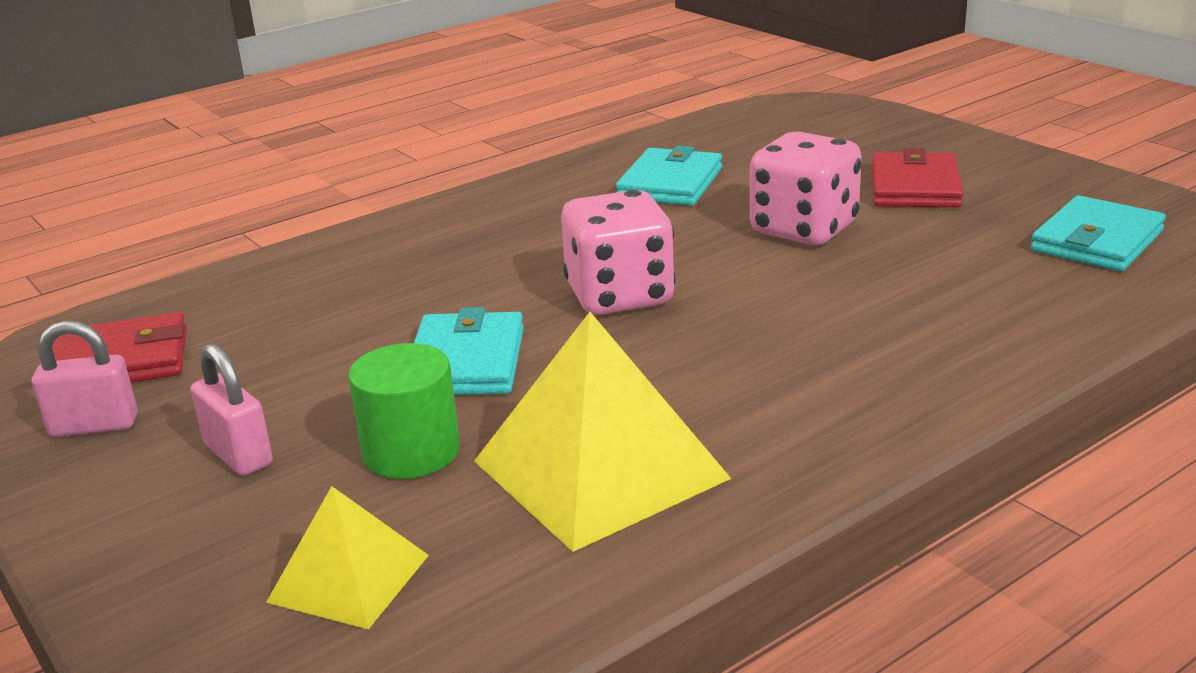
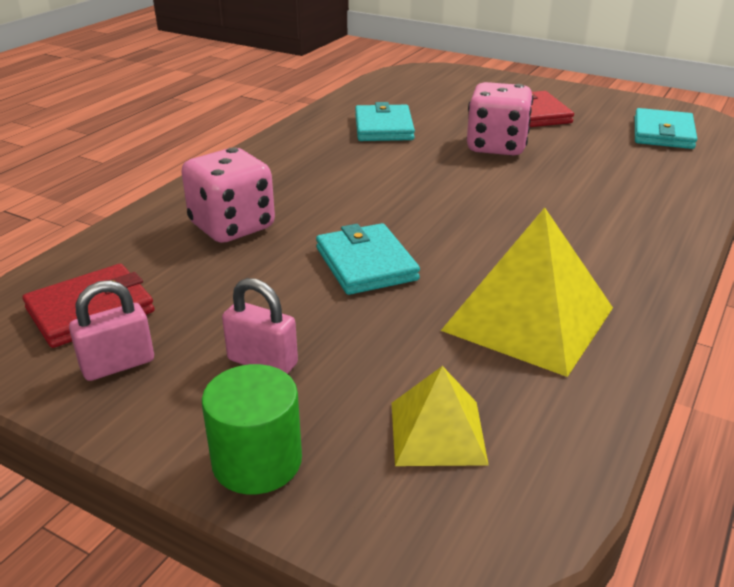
camera: 25 degrees left, 5 degrees up
(411, 452) = (390, 333): green cylinder -> green cylinder (257, 461)
(619, 296) = (425, 204): pink dice -> pink dice (232, 227)

